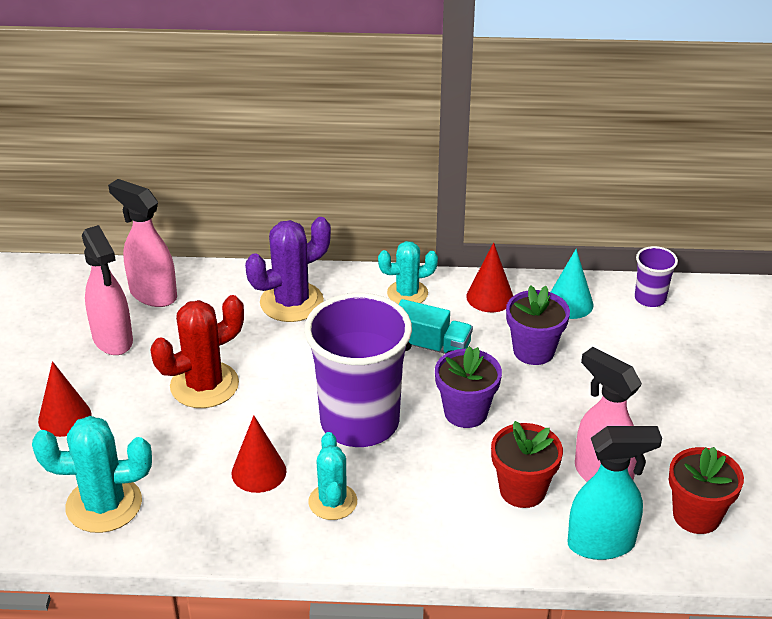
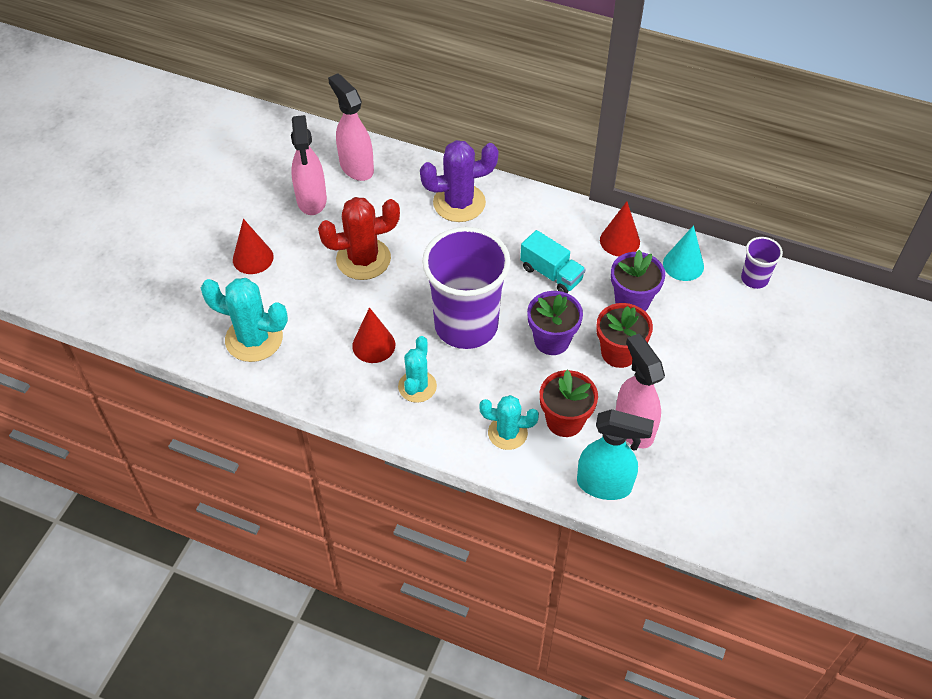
camera: 20 degrees right, 15 degrees up
(407, 293) = (554, 219): turquoise cactus -> turquoise cactus (507, 433)
(696, 515) = (692, 485): red flower pot -> red flower pot (619, 353)

